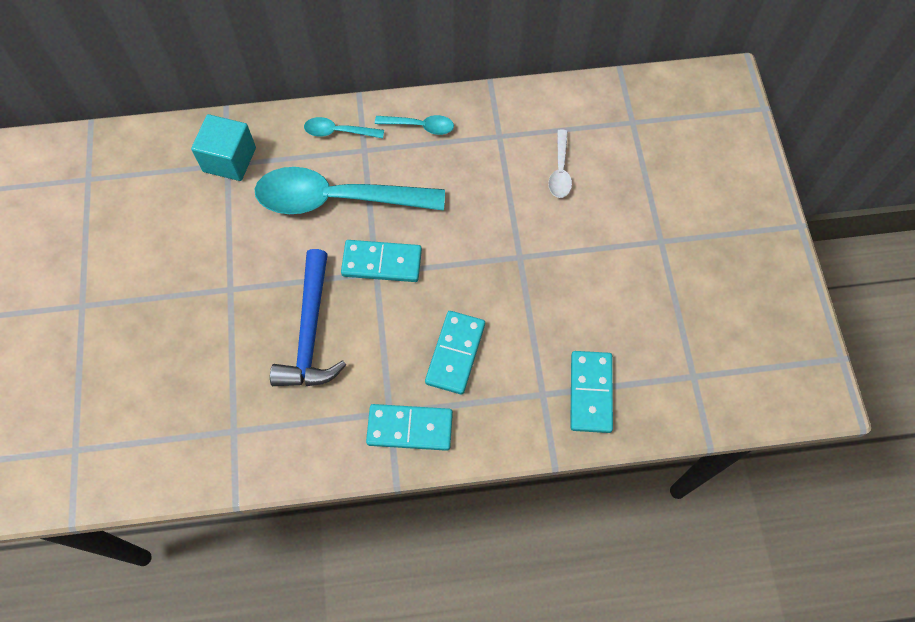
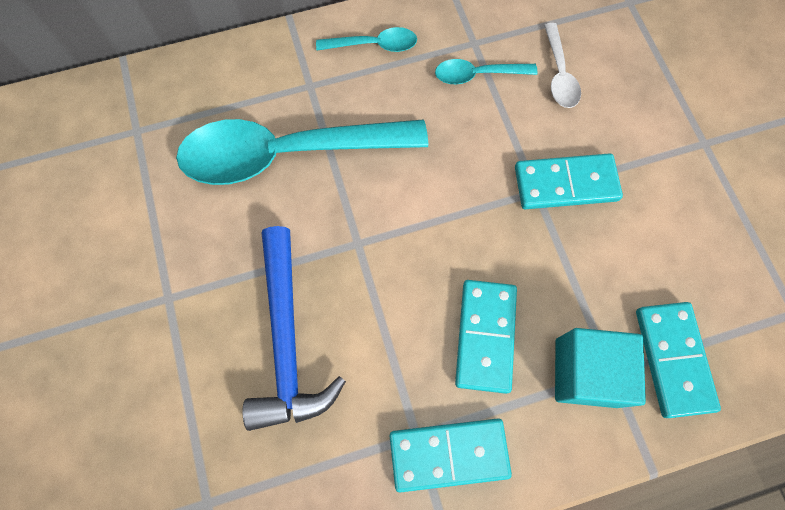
camera: 10 degrees left, 5 degrees up
(229, 159) = (138, 124): turquoise cube -> turquoise cube (586, 372)
(338, 132) = (272, 67): turquoise spoon -> turquoise spoon (477, 75)
(382, 263) = (362, 229): turquoise domino -> turquoise domino (565, 184)

